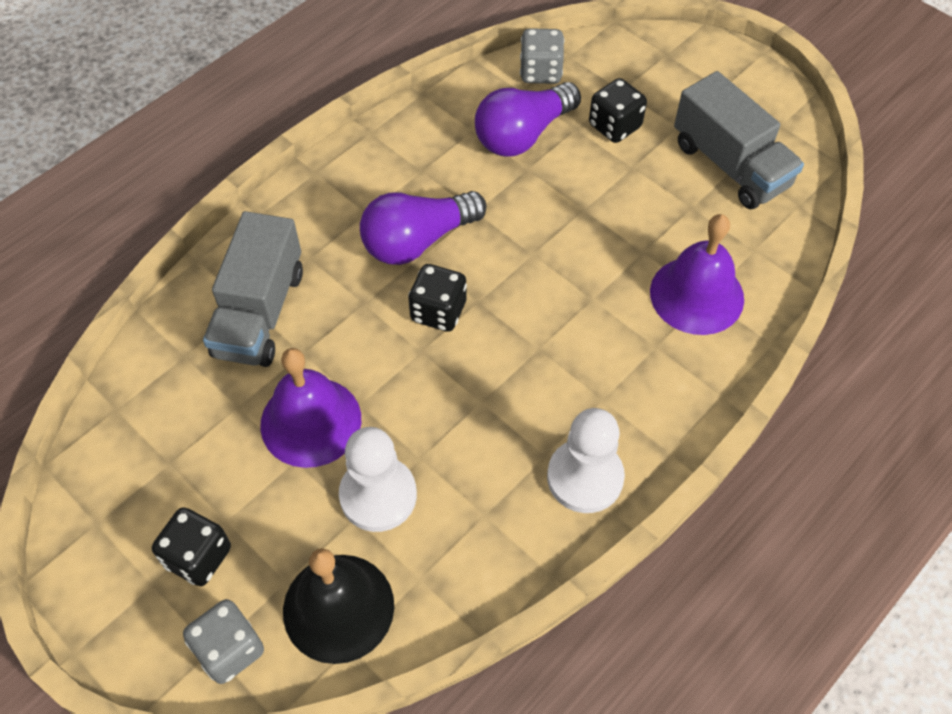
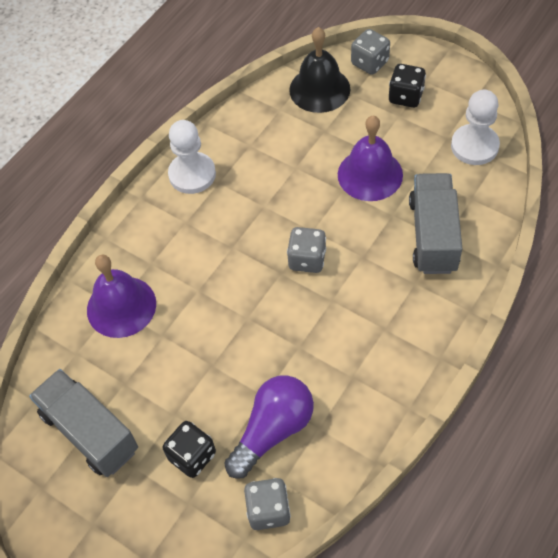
camera: 175 degrees right, 0 degrees up
(378, 495) = (314, 143): white pawn -> white pawn (474, 146)
(417, 241) = (337, 311): purple light bulb -> none
(438, 311) = (307, 259): black dice -> grey dice

